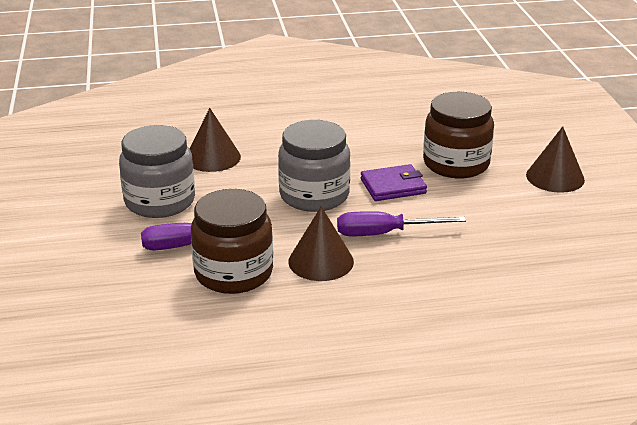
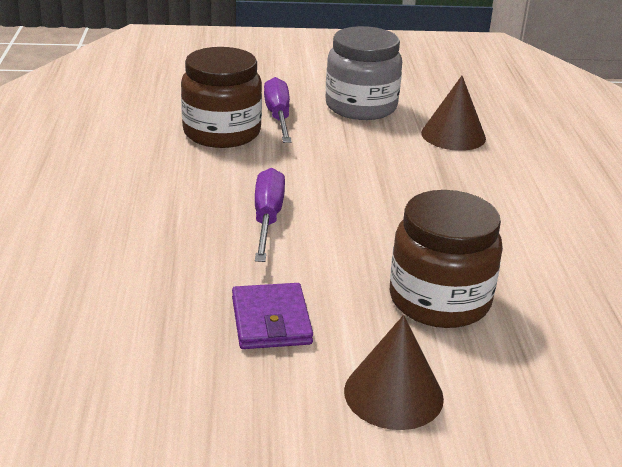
camera: 95 degrees right, 0 degrees up
(314, 195) = (361, 185): grey jar -> none
(321, 261) = (224, 176): brown cone -> none
(393, 186) = (378, 239): purple wallet -> purple wallet (271, 321)

